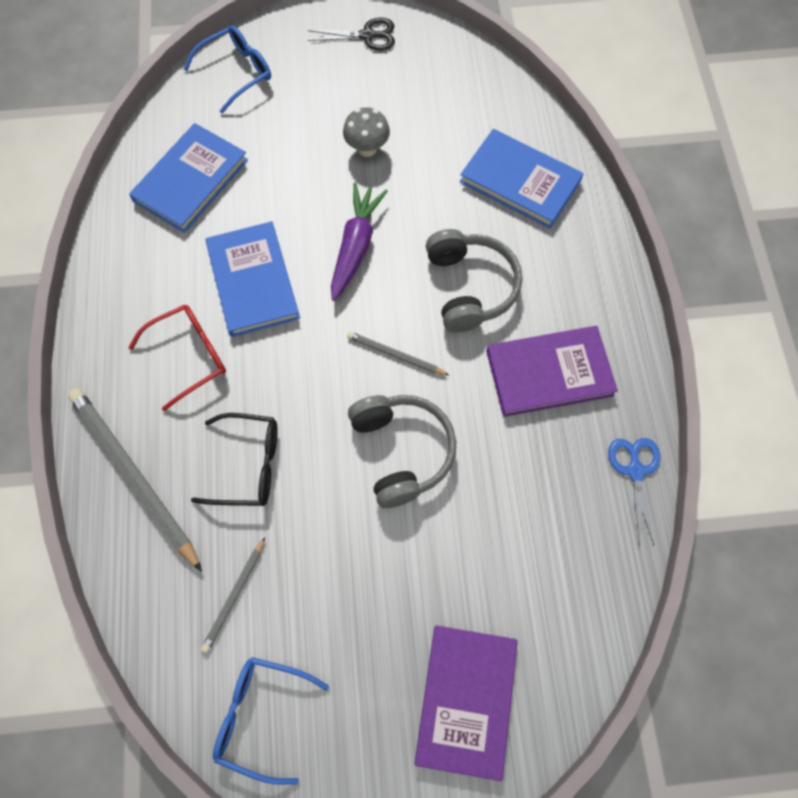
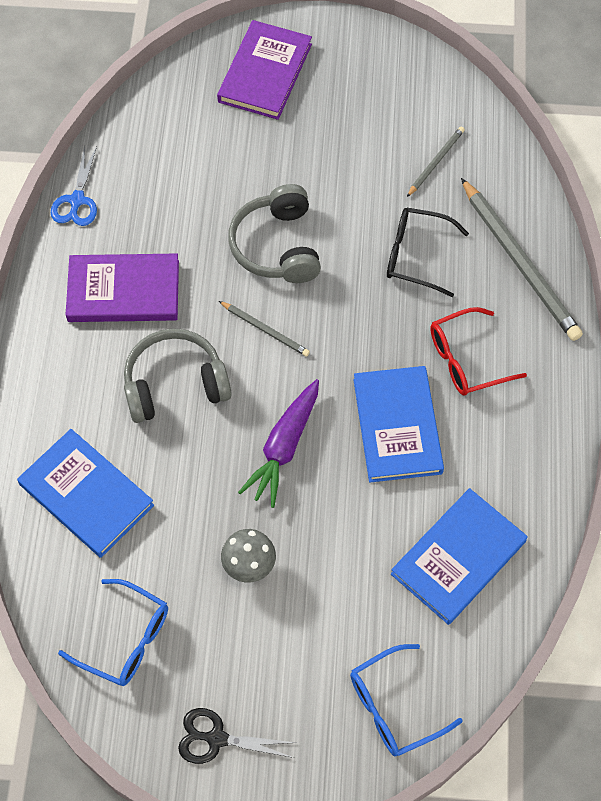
camera: 170 degrees left, 5 degrees down
(261, 716) = (420, 86): blue glasses -> blue glasses (125, 639)
(470, 287) = (175, 384): grey headphones -> grey headphones turned 75 degrees clockwise

